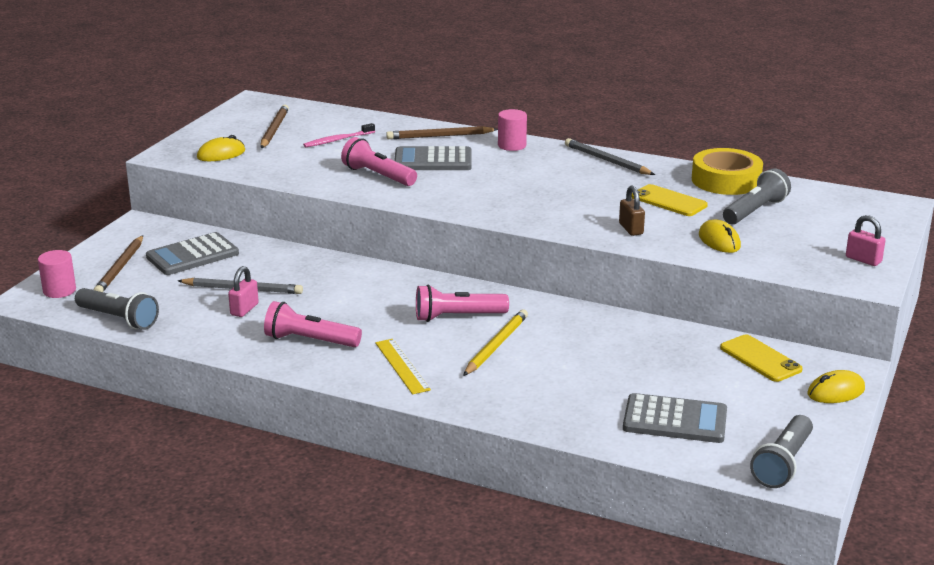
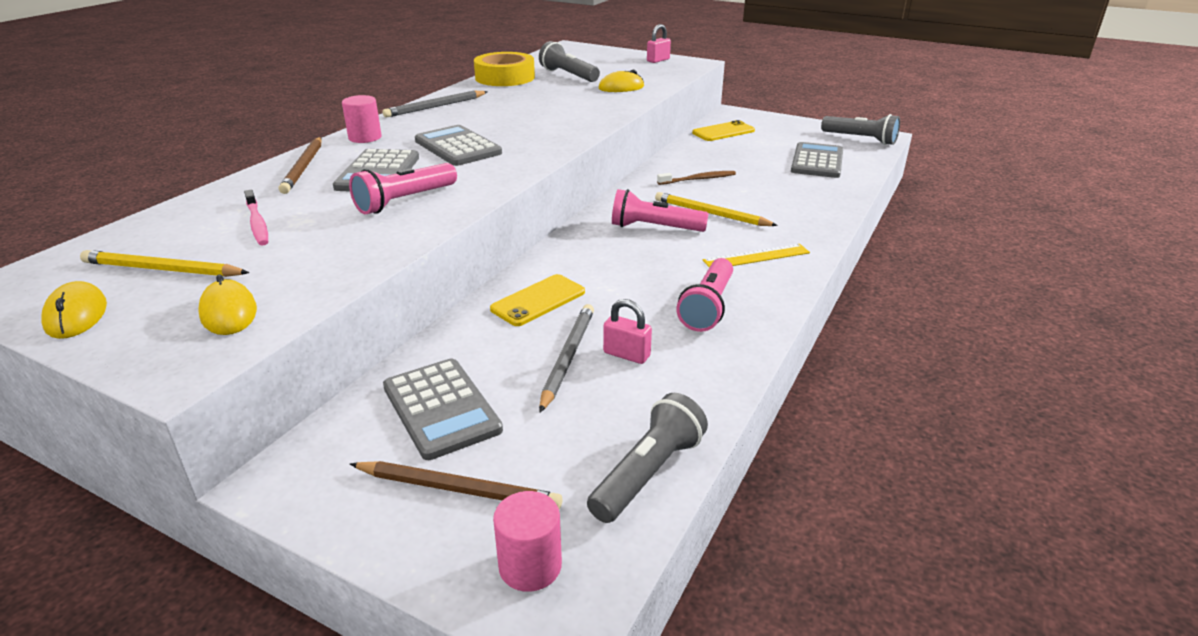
camera: 85 degrees left, 5 degrees up
(274, 130) = (163, 269): brown pencil -> yellow pencil
(457, 317) = (654, 228): pink flashlight -> pink flashlight turned 105 degrees clockwise
(497, 181) = (457, 147): none -> grey calculator
(587, 340) = (698, 179): none -> brown toothbrush
(631, 229) = (592, 109): brown padlock -> none
(669, 201) = (539, 95): yellow phone -> yellow phone (538, 300)
(836, 392) = (764, 118): yellow mouse -> yellow mouse (76, 315)

